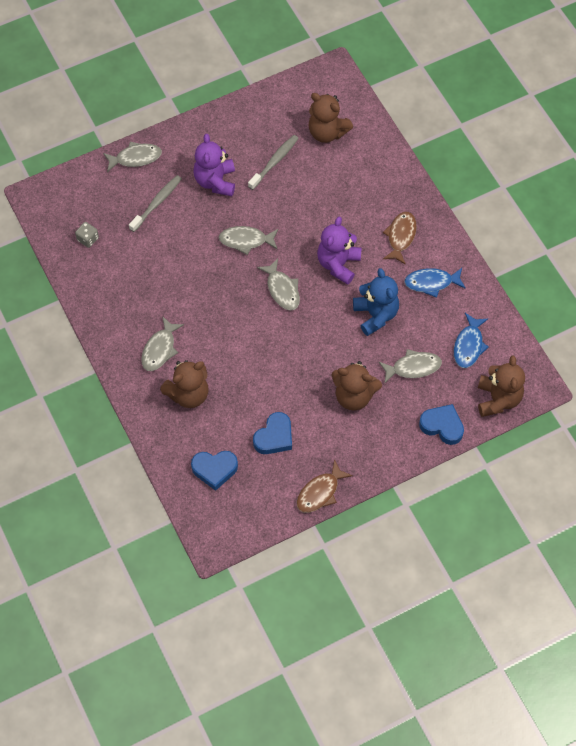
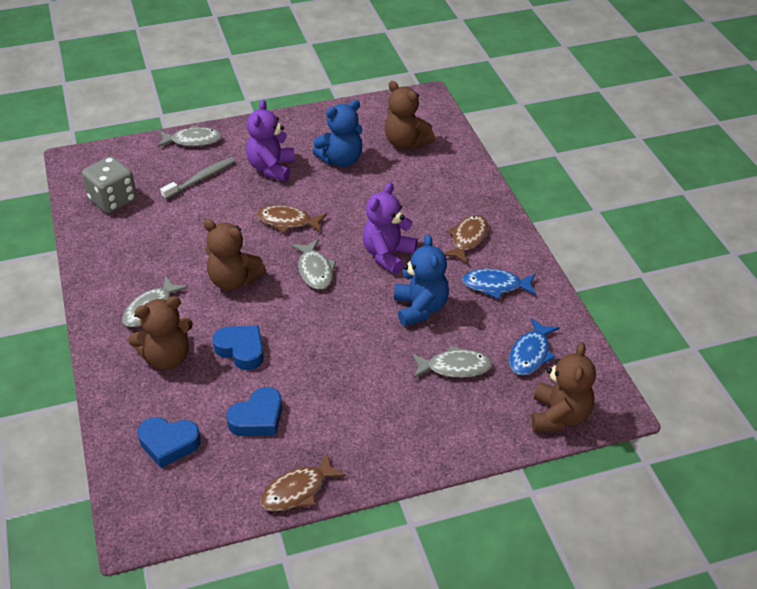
camera: 10 degrees right, 20 degrees down
(88, 239) = (113, 200): grey dice -> grey dice, size x1.96
(246, 240) = (288, 222): grey fish -> brown fish
(274, 162) = (341, 160): grey toothbrush -> blue teddy bear
(354, 396) = (372, 387): brown teddy bear -> brown teddy bear (234, 280)
(442, 426) = (480, 436): blue heart -> blue heart (241, 350)

